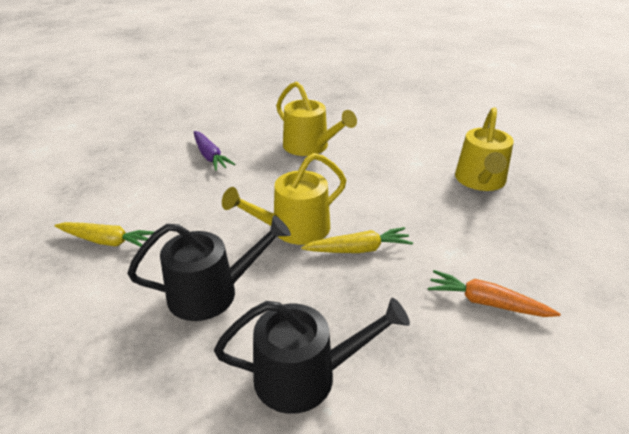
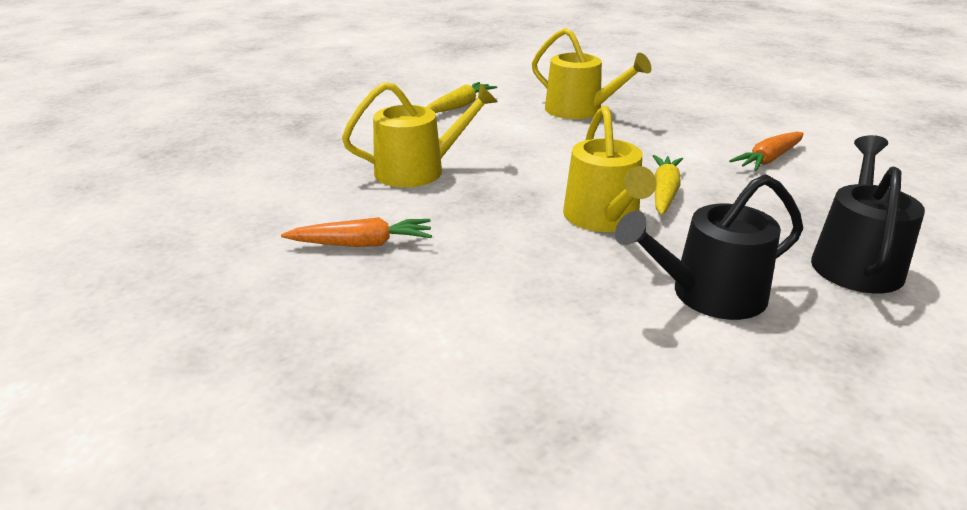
camera: 65 degrees left, 5 degrees down
(107, 241) = (541, 371): yellow carrot -> yellow carrot (459, 106)
(210, 156) = (362, 244): purple carrot -> orange carrot
(211, 293) = (708, 295): black watering can -> black watering can turned 120 degrees counterclockwise

